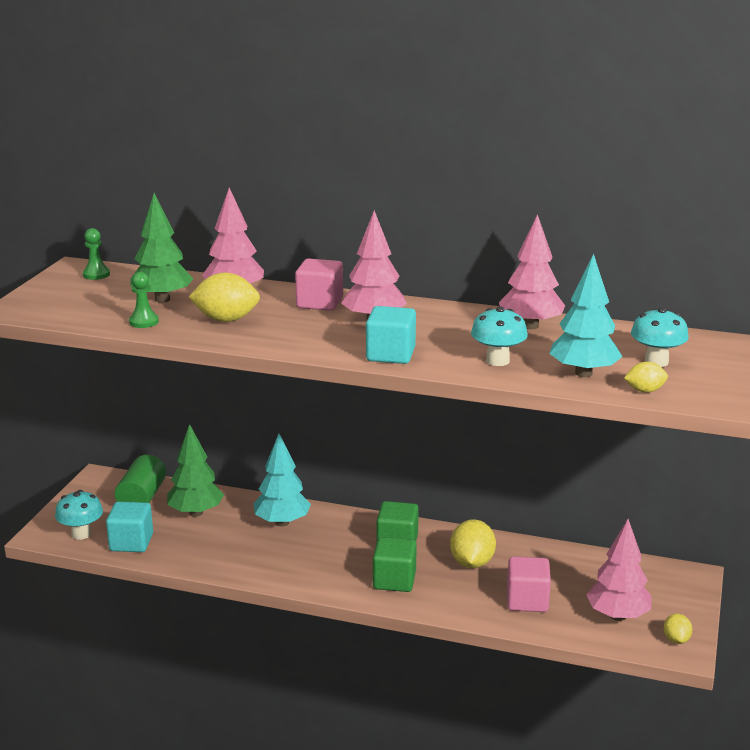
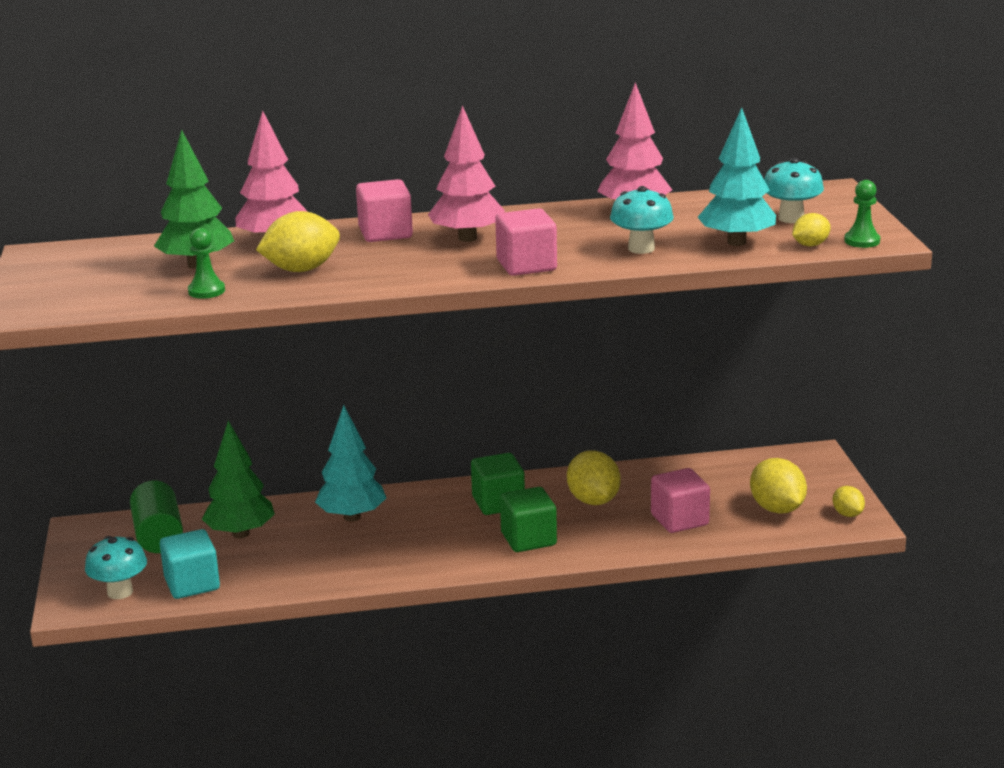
camera: 25 degrees left, 0 degrees up
(96, 274) = (77, 256): green pawn -> green pawn (862, 241)
(390, 354) = (526, 265): turquoise cube -> pink cube
(617, 616) = (777, 509): pink tree -> yellow lemon

